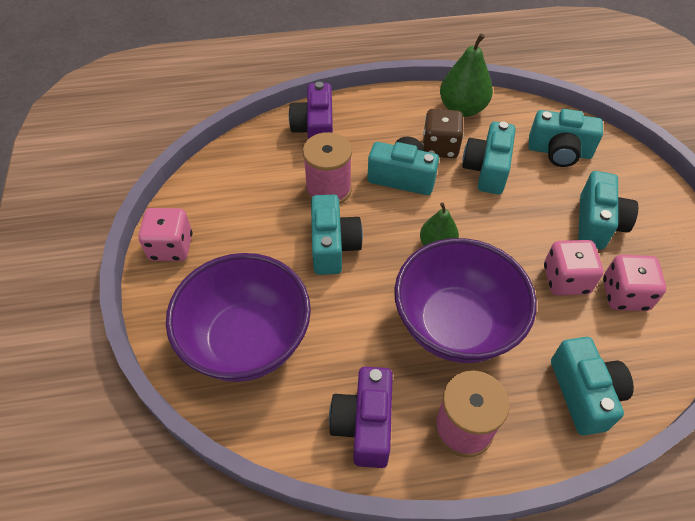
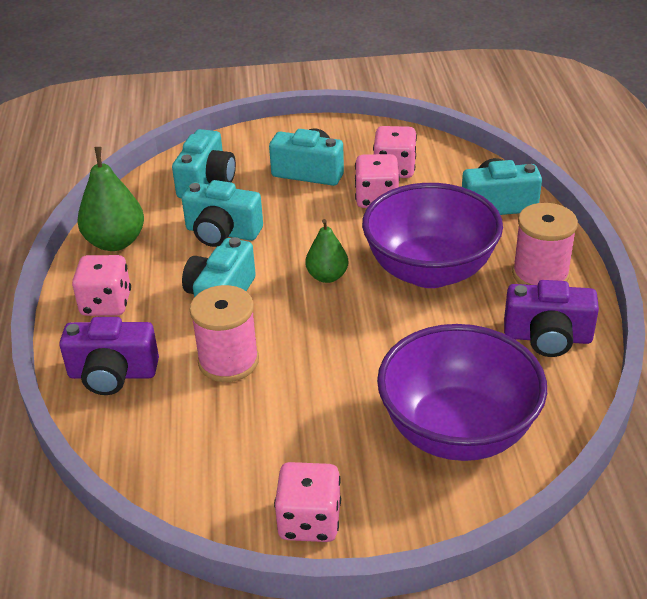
camera: 85 degrees left, 15 degrees down
(333, 246) = (321, 357): turquoise camera -> none
(388, 115) = (106, 304): none -> pink dice
(440, 147) = (177, 264): brown dice -> none

